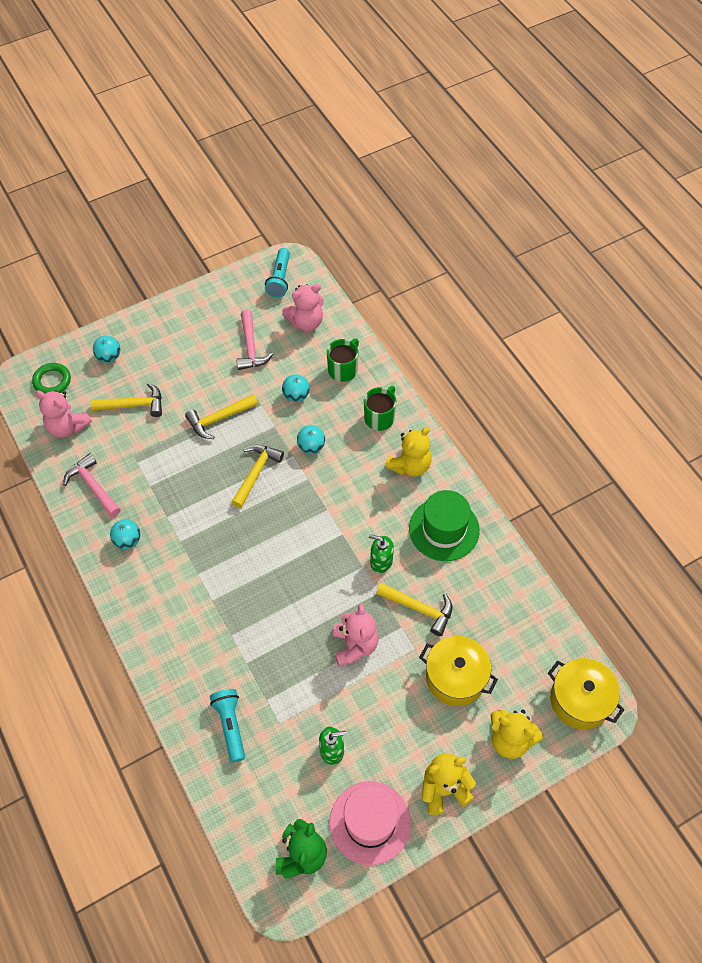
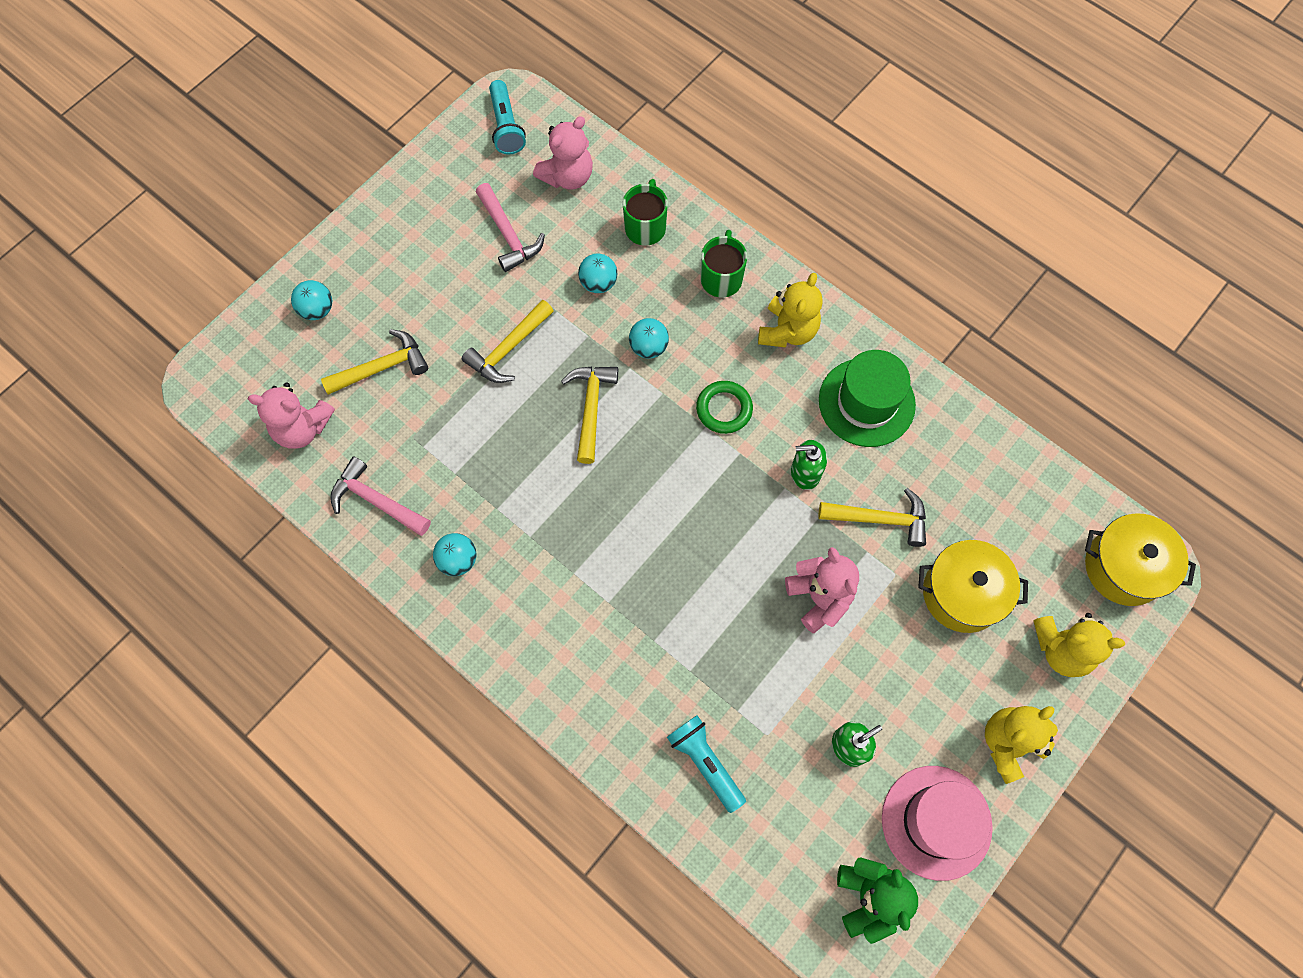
camera: 20 degrees left, 10 degrees up
(52, 381) = (251, 370): green ring -> green ring (724, 409)

